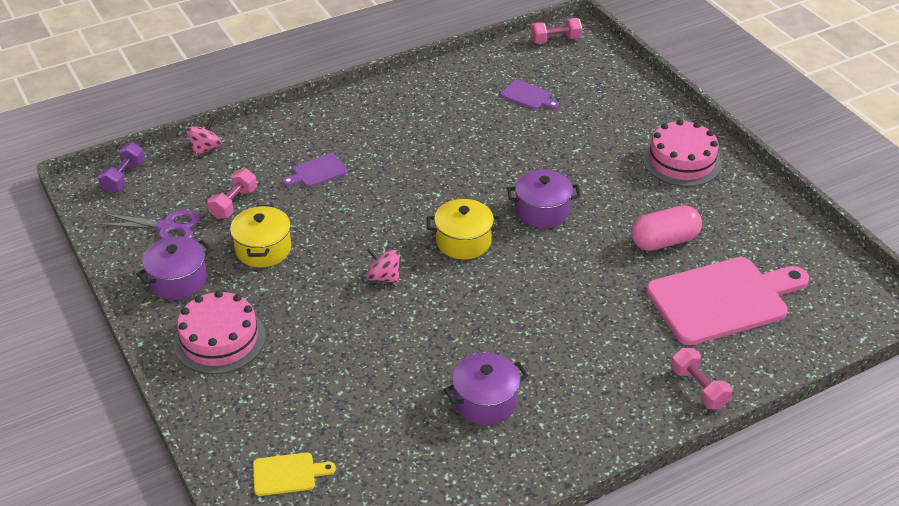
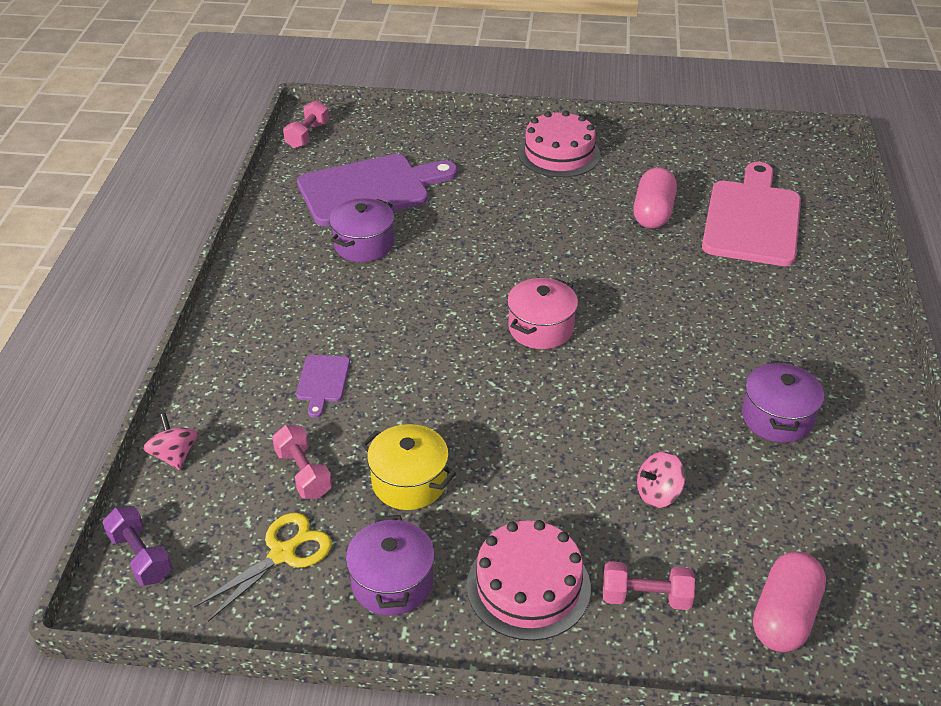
camera: 55 degrees left, 0 degrees up
(166, 227) = (283, 553): purple scissors -> yellow scissors
(288, 474) = (784, 616): yellow cutting board -> pink capsule
(383, 277) = (542, 407): pink spinning top -> pink spinning top (658, 494)
(463, 241) = (541, 328): yellow pot -> pink pot
(527, 96) = (370, 190): purple cutting board -> purple cutting board, size x2.29
(542, 211) = (546, 260): purple pot -> purple pot (364, 244)
(698, 388) = (848, 283): pink dumbbell -> pink dumbbell (645, 597)

